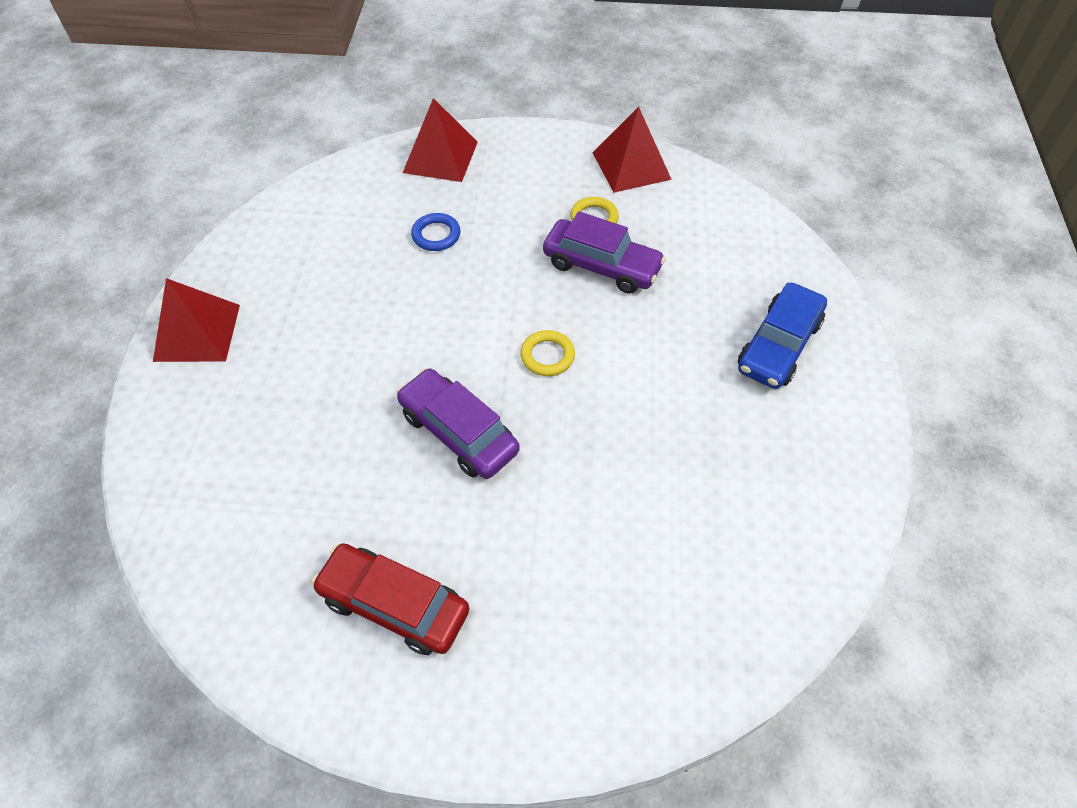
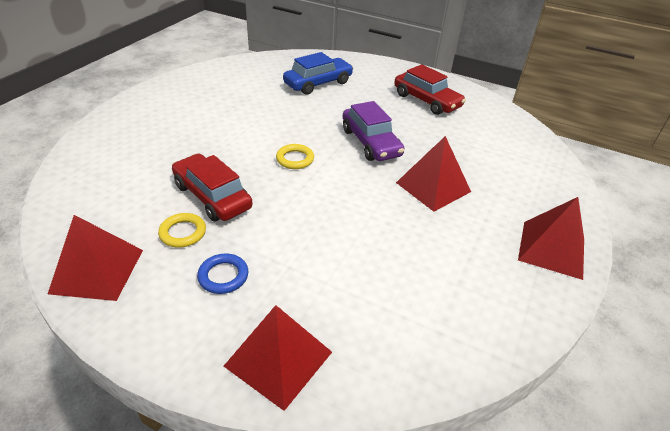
camera: 160 degrees left, 15 degrees down
(347, 376) = (433, 187): none -> red pyramid
(436, 235) = (328, 265): blue ring -> blue ring (223, 276)
(601, 266) = (212, 196): purple car -> red car
(778, 345) = (154, 124): blue car -> blue car (318, 83)

